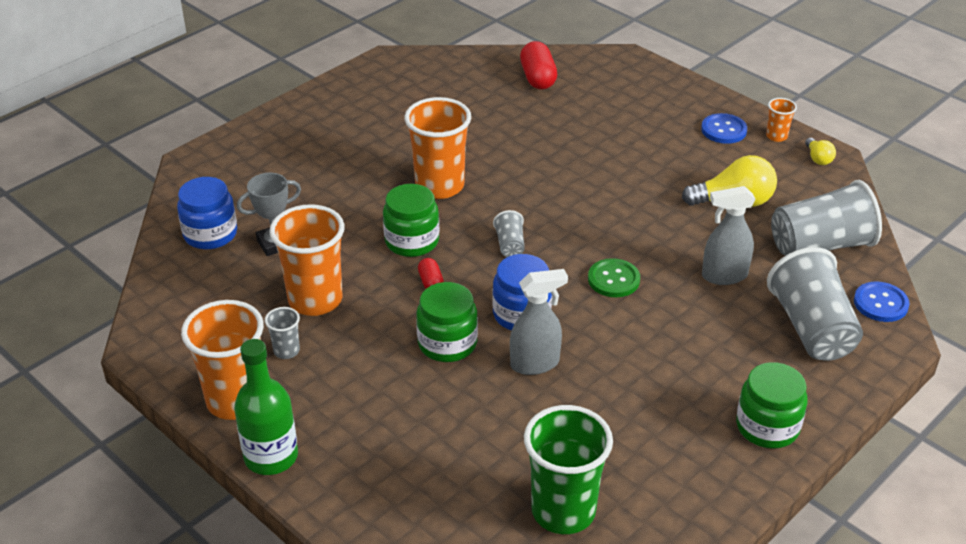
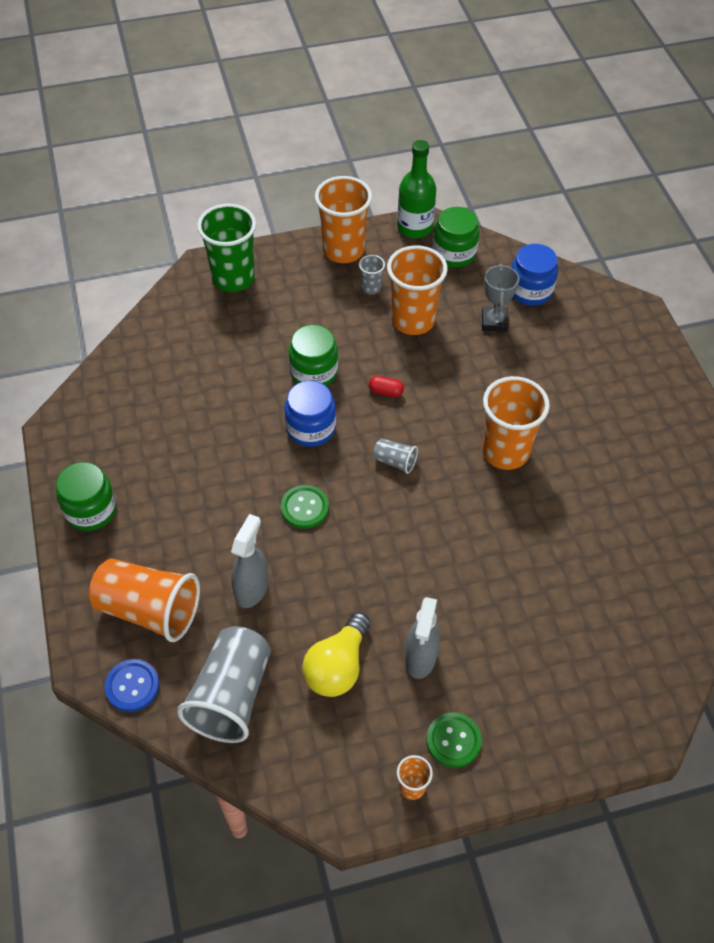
camera: 120 degrees right, 15 degrees up
(271, 456) = (283, 250): green bottle -> green bottle (415, 227)
(412, 241) = (442, 401): green jar -> green jar (454, 253)
(535, 363) = (256, 411): grey spray bottle -> grey spray bottle (420, 658)
(538, 78) = (646, 621): red capsule -> none
(563, 511) = (127, 361): green cup -> green cup (233, 278)
(723, 130) = (453, 740): blue button -> green button
(811, 328) = (149, 610): grey cup -> orange cup
(818, 159) = (350, 799): yellow light bulb -> none

